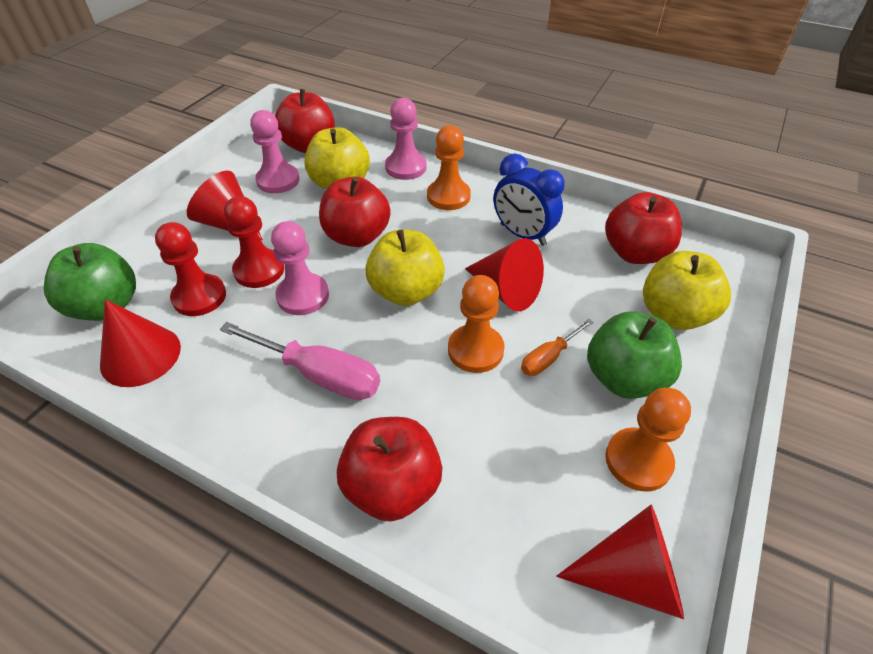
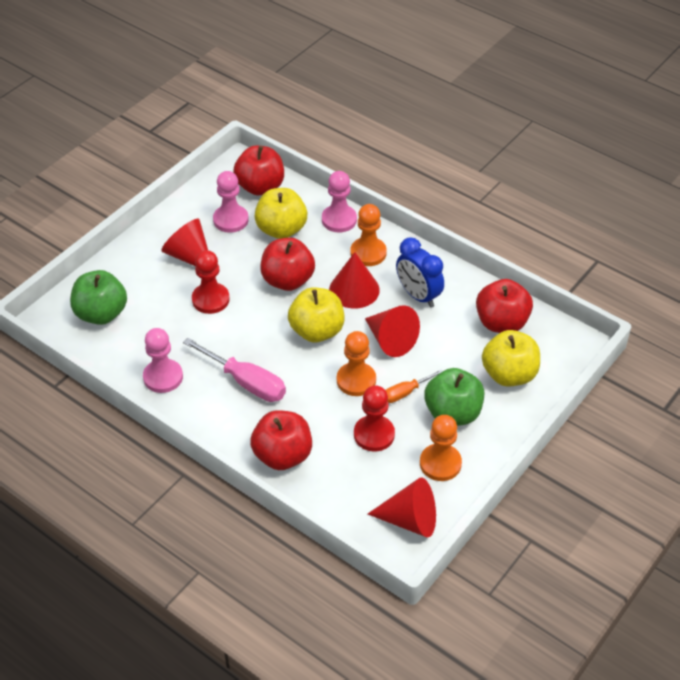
camera: 10 degrees right, 0 degrees up
(140, 355) = (127, 353): red cone -> red cone (354, 289)
(199, 297) = (167, 315): red pawn -> red pawn (374, 434)
(303, 296) = (241, 324): pink pawn -> pink pawn (163, 377)

